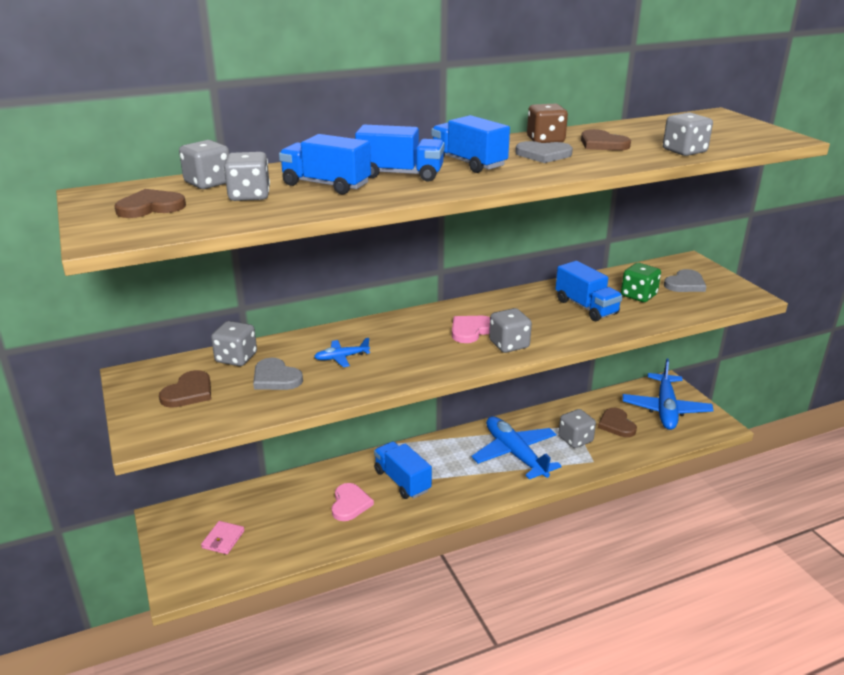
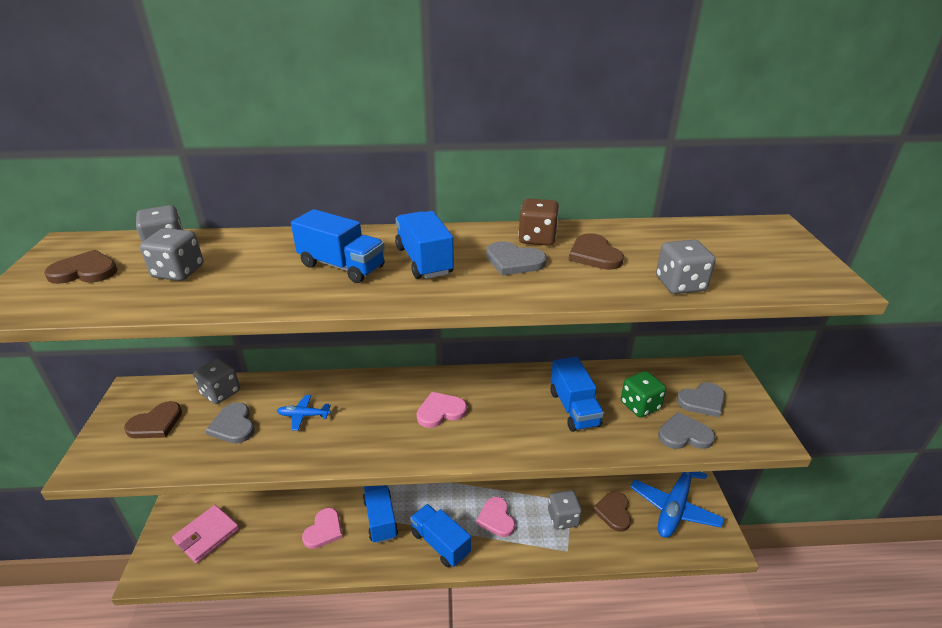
camera: 20 degrees right, 5 degrees up
(223, 539) = (207, 535): pink wallet -> pink wallet, size x1.60
(326, 185) = (259, 269): blue truck -> blue truck (440, 543)
(509, 344) = (464, 440): grey dice -> none
(515, 454) = (496, 518): blue plane -> pink heart
(686, 306) = (684, 434): none -> grey heart

